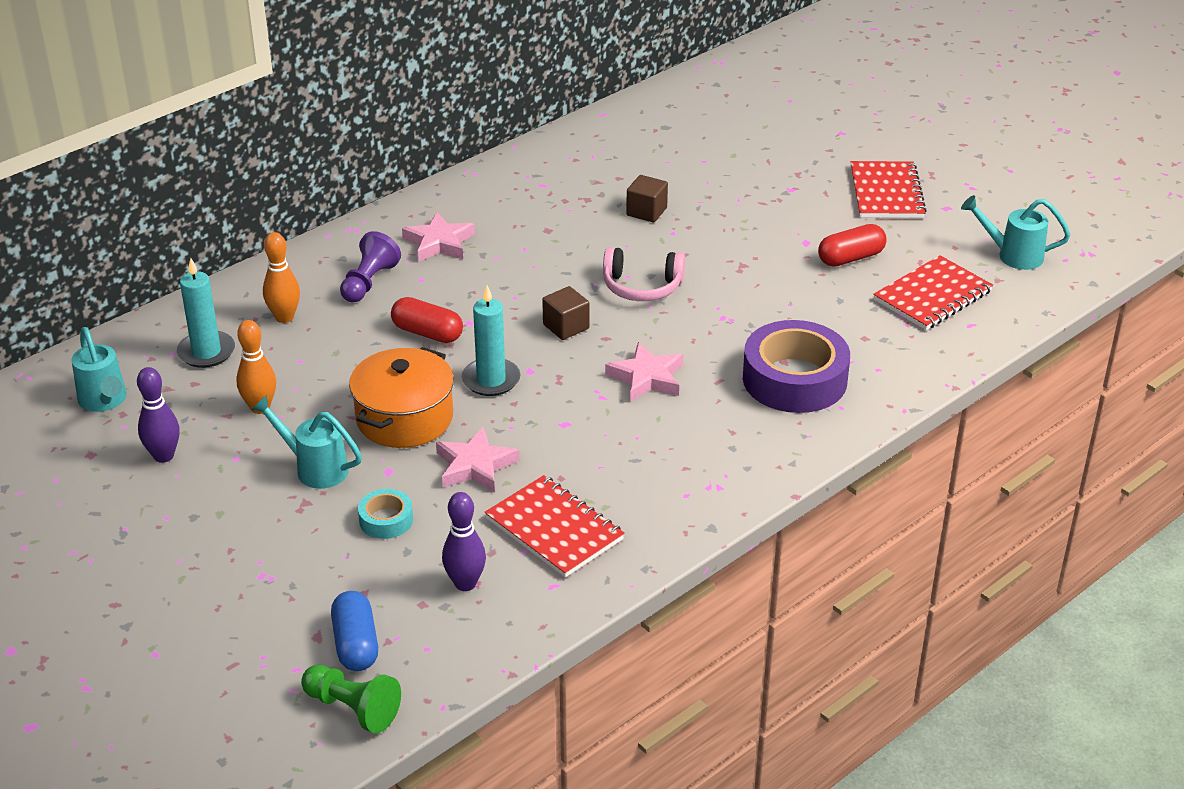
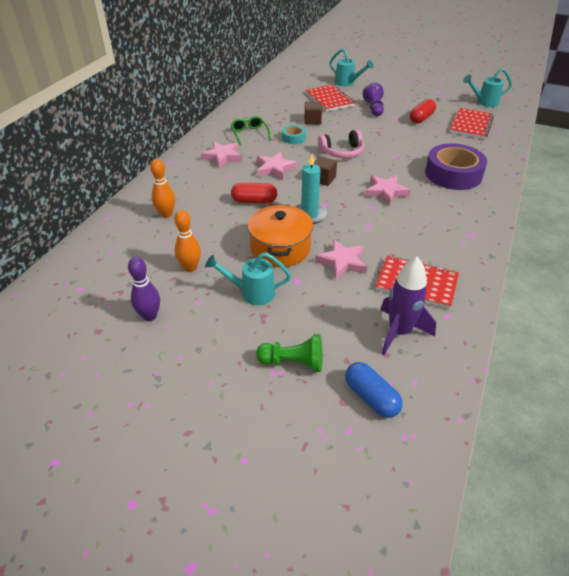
camera: 25 degrees left, 5 degrees up
(104, 402) = (85, 294): turquoise watering can -> turquoise watering can (347, 83)
(206, 352) = (132, 246): turquoise candle -> none
(352, 708) = (408, 445): green pawn -> green pawn (293, 362)
(369, 282) = (200, 184): purple pawn -> purple pawn (374, 108)
(386, 520) = (320, 310): turquoise tape -> turquoise tape (293, 138)
(465, 583) = (399, 332): purple bowling pin -> purple rocket
(504, 287) = (275, 169): none -> pink star
(516, 211) = (249, 134): none -> green glasses
(886, 193) = (408, 91): red notebook -> red notebook (329, 99)

